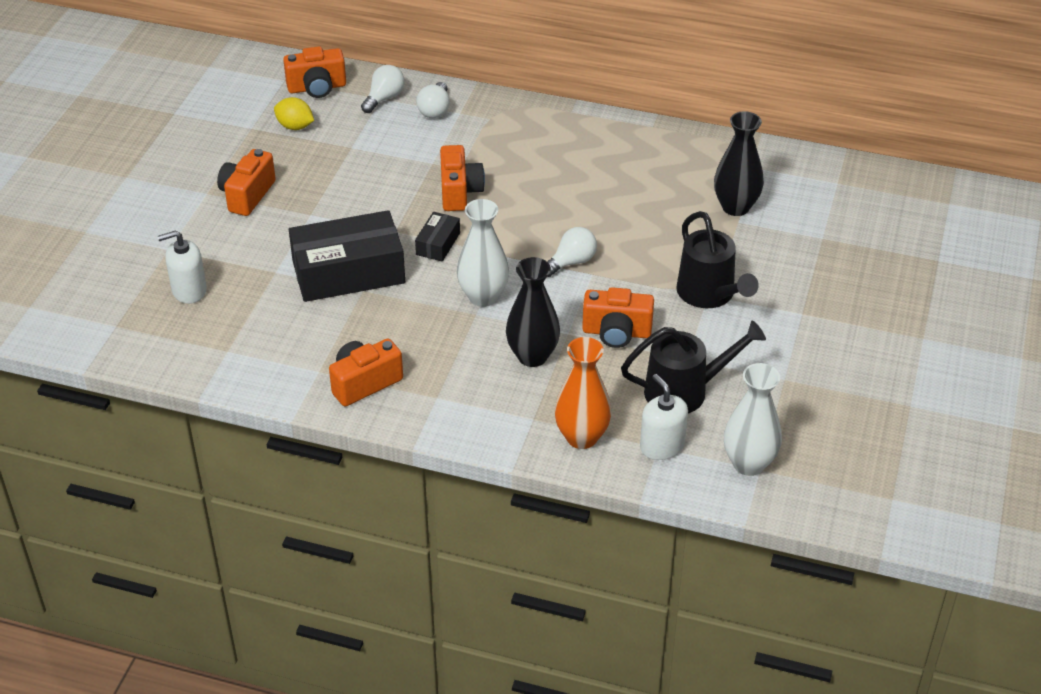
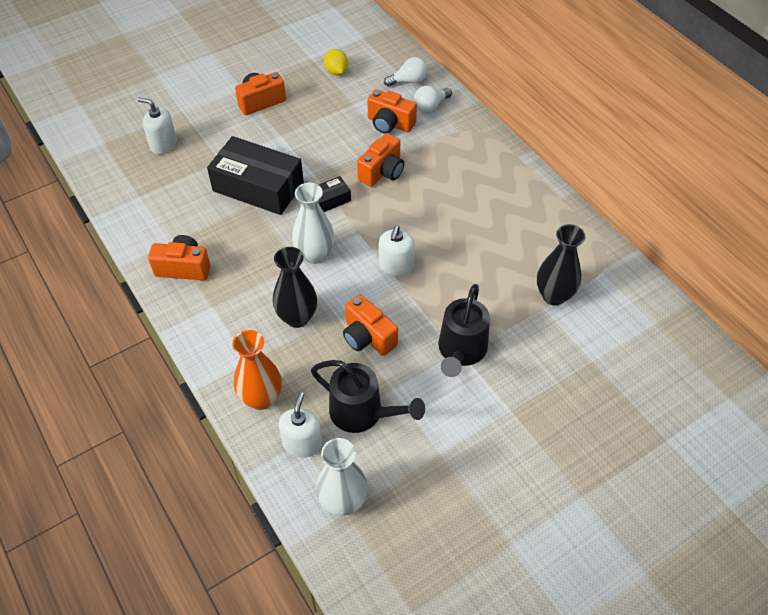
camera: 40 degrees right, 10 degrees up
(317, 88) = (377, 53): orange camera -> orange camera (390, 124)
(571, 262) = (396, 266): white light bulb -> white soap dispenser

